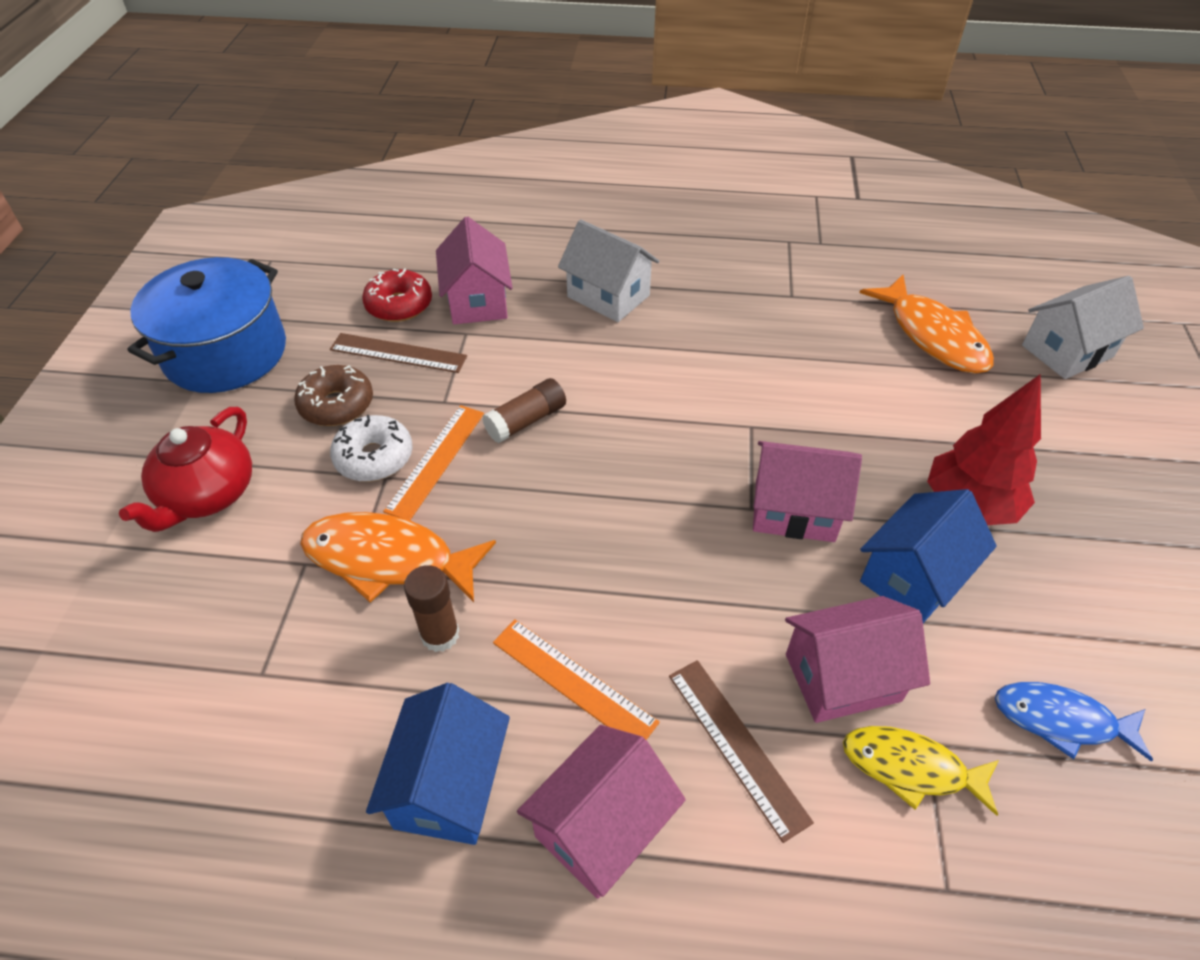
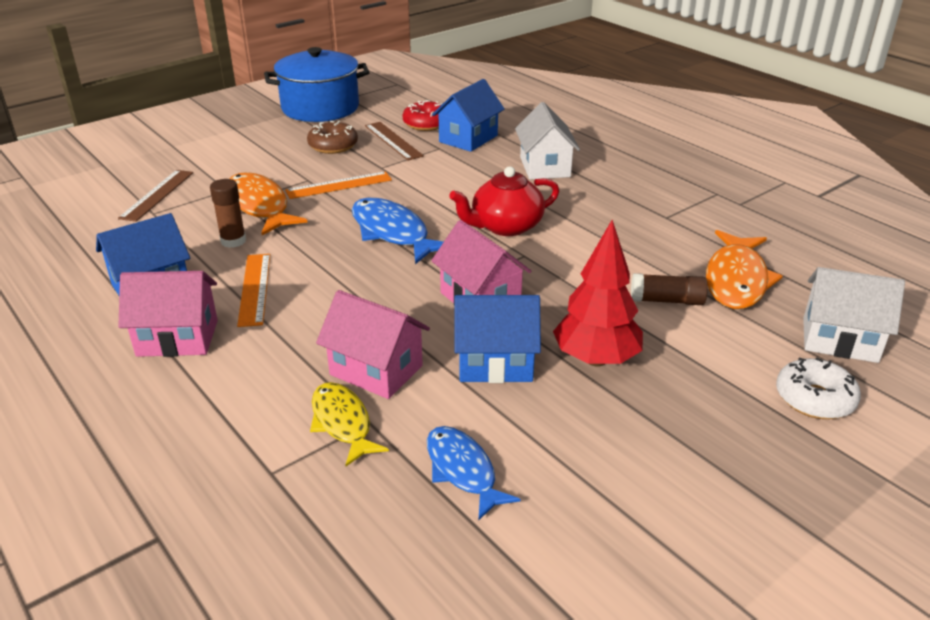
camera: 45 degrees right, 15 degrees down
(207, 494) = (232, 150): red teapot -> red teapot (505, 226)
(374, 457) = (315, 171): white donut -> white donut (814, 399)
(477, 301) = (468, 139): pink house -> blue house
(526, 421) = (406, 193): brown glue stick -> brown glue stick (667, 300)
(595, 487) = (393, 233): none -> blue fish
(736, 746) = (279, 356): brown ruler -> brown ruler (157, 195)

